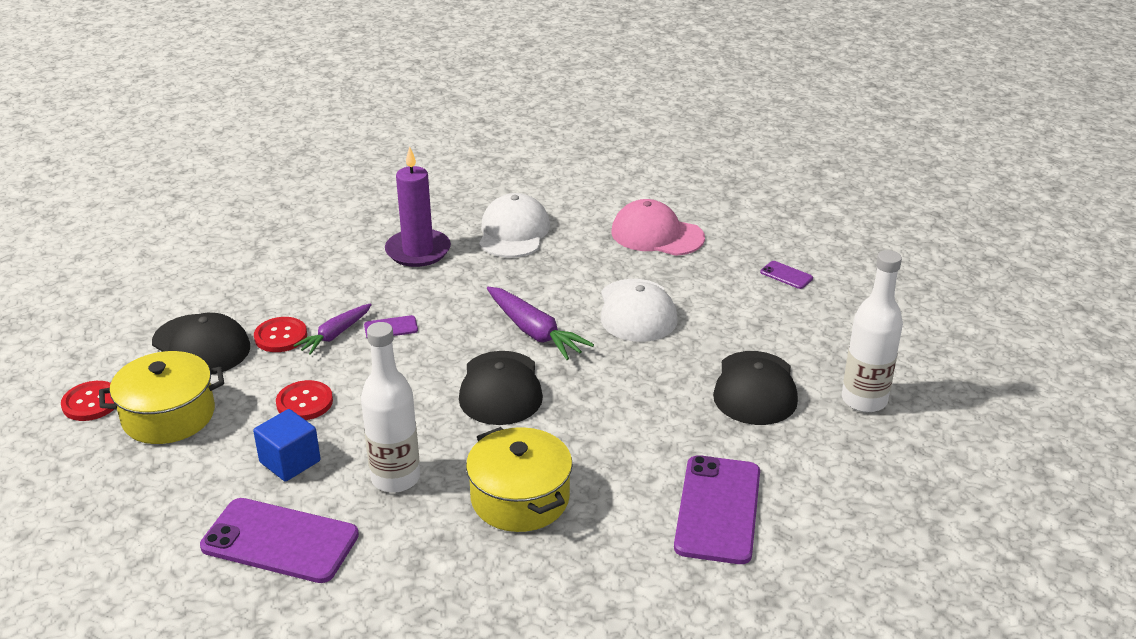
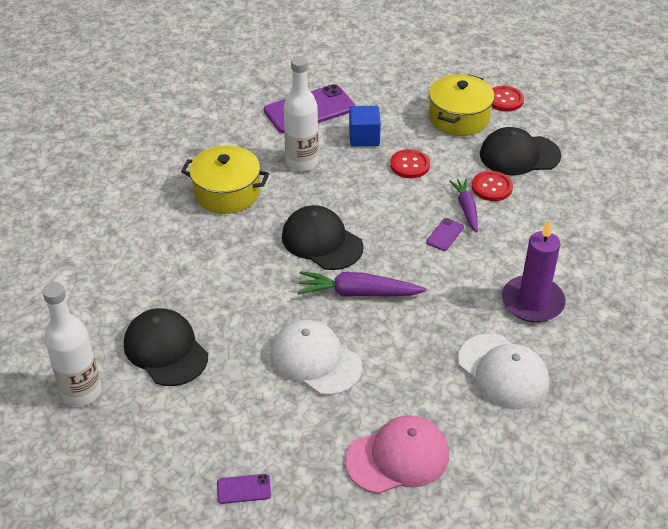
camera: 135 degrees right, 10 degrees up
(718, 509) = (114, 253): purple phone -> none

